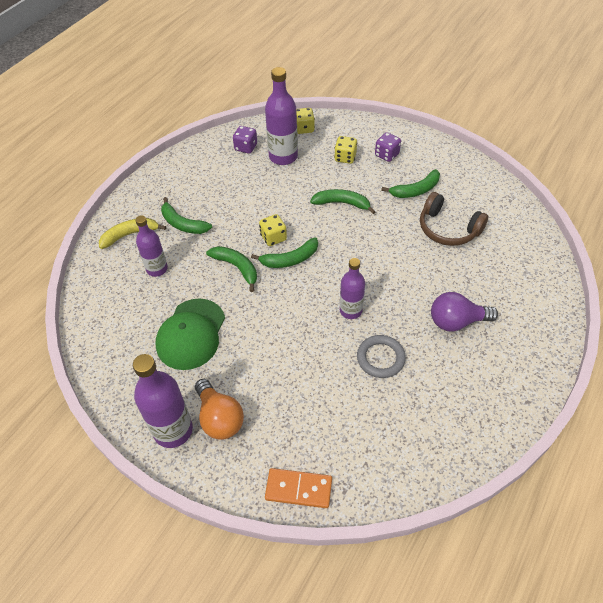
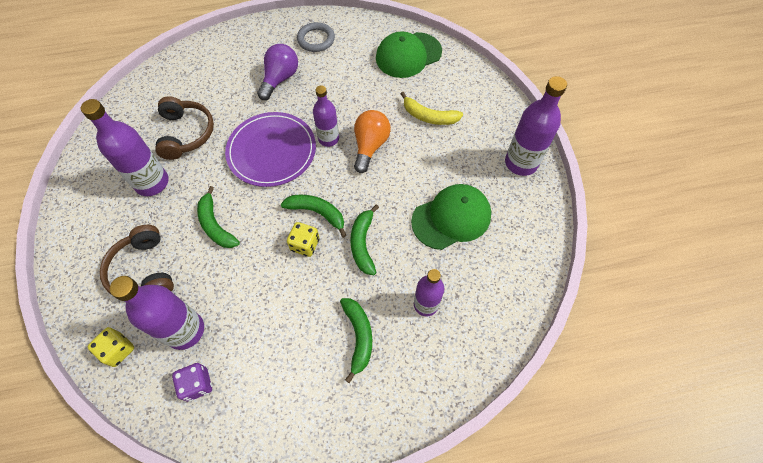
camera: 135 degrees left, 10 degrees up
(129, 235) = (416, 373): yellow banana -> yellow banana (429, 116)
(219, 418) = (485, 146): orange light bulb -> orange light bulb (370, 146)
(298, 489) = (476, 78): orange domino -> none
(345, 157) = (144, 271): yellow dice -> brown headphones
(376, 268) = (272, 151): none -> purple plate
(380, 358) = (351, 98): grey ring -> grey ring (316, 39)
(386, 155) = (113, 238): purple dice -> none
(391, 452) = (408, 55): none -> green cap
(415, 190) = (152, 183): green banana -> purple bottle
(456, 321) = (280, 79): purple light bulb -> purple light bulb turned 105 degrees counterclockwise

